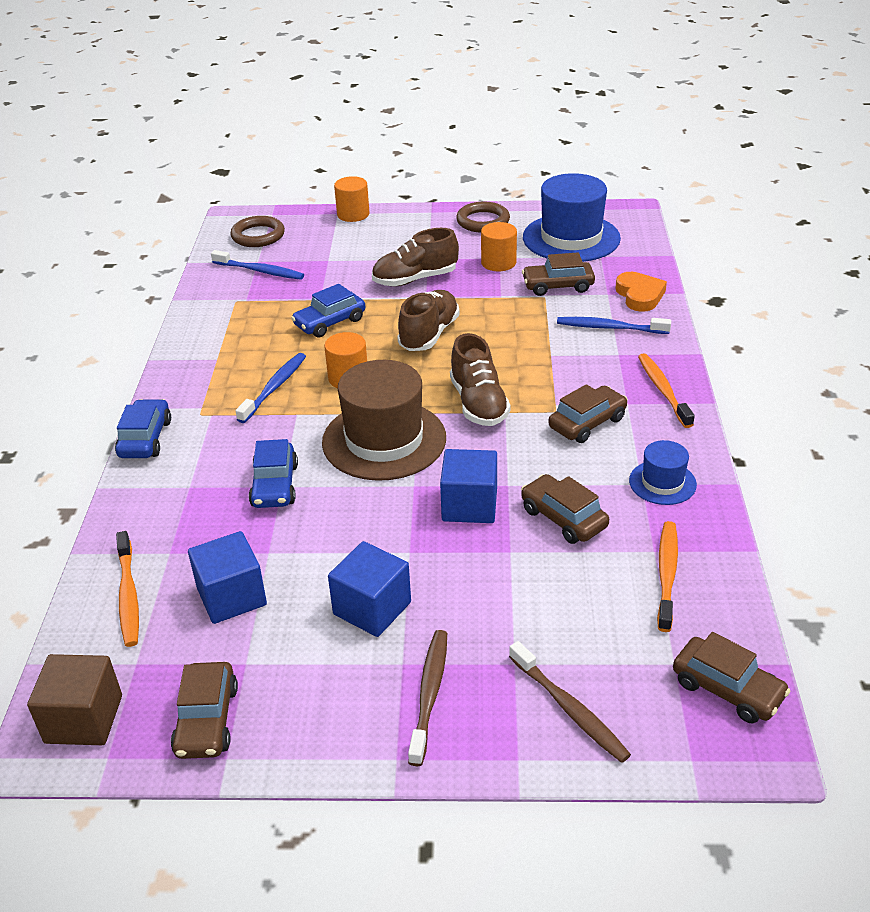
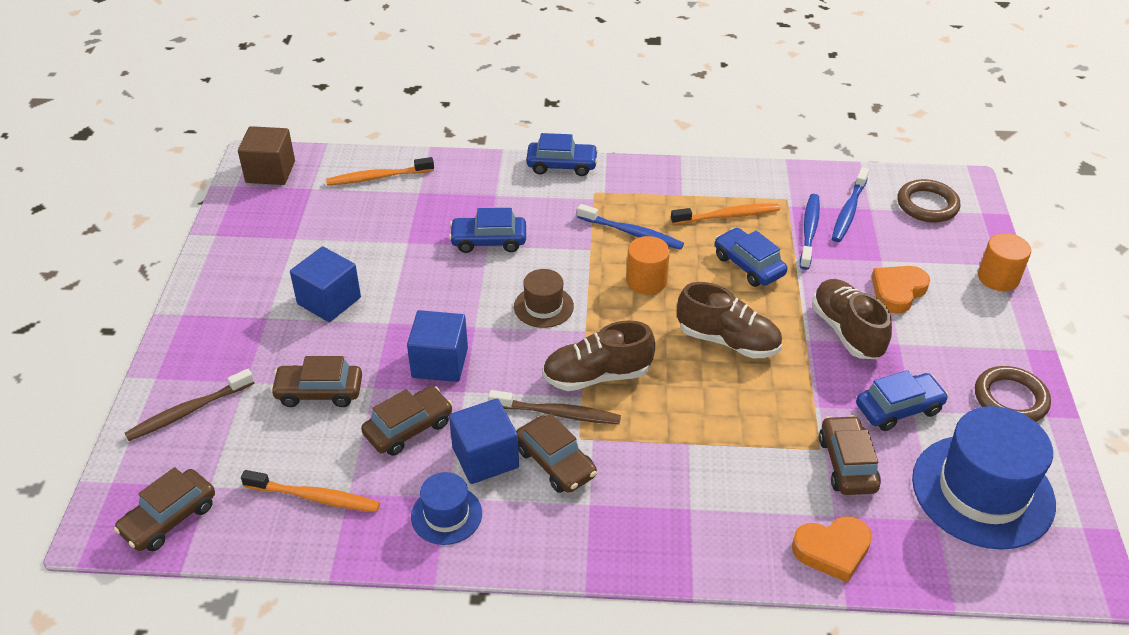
camera: 90 degrees right, 5 degrees up
(207, 720) = (249, 224): brown car -> brown car (319, 392)
(231, 596) = (363, 226): blue cube -> blue cube (485, 457)
(367, 255) = (897, 291): none -> orange heart
(384, 440) = (543, 306): brown hat -> brown hat, size x0.50
(429, 694) = (232, 332): brown toothbrush -> brown toothbrush (557, 413)
(498, 263) = (898, 409): orange cylinder -> blue car
(610, 328) = (749, 507): blue toothbrush -> blue toothbrush (809, 231)
(663, 390) = (612, 542): orange toothbrush -> orange toothbrush (727, 216)

